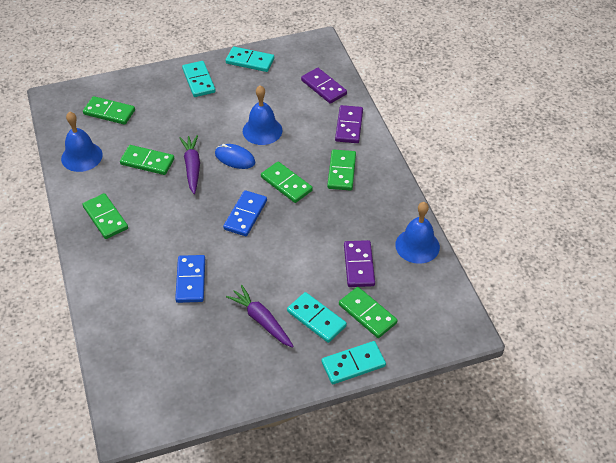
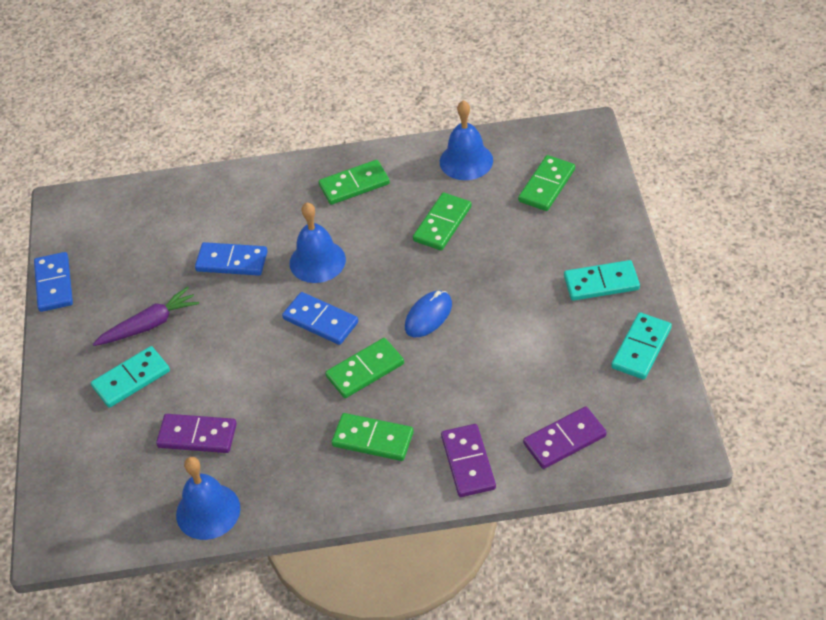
camera: 105 degrees right, 0 degrees up
(192, 167) = (421, 269): purple carrot -> none
(224, 404) = (54, 284): none -> blue domino
(262, 130) = (478, 351): blue bell -> blue bell (317, 261)
(349, 126) = (468, 462): purple domino -> purple domino turned 60 degrees clockwise
(353, 364) = (53, 408): turquoise domino -> none
(367, 314) = (118, 434): green domino -> none

